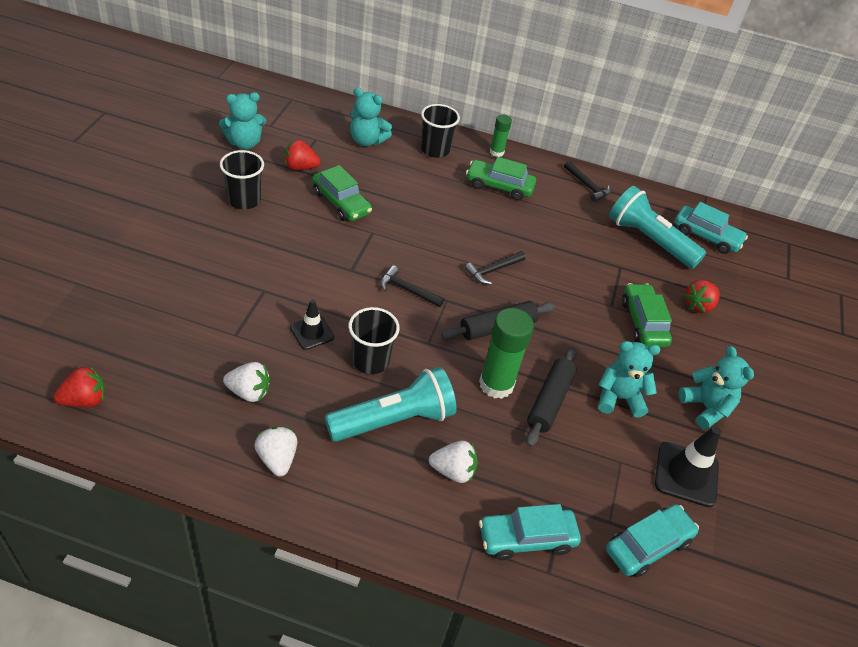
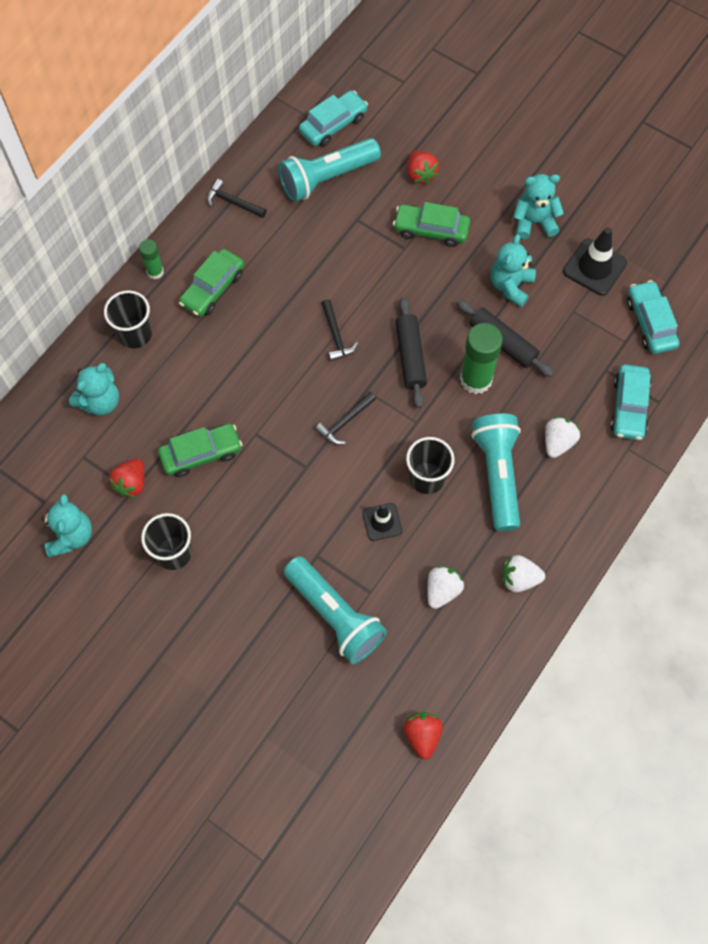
camera: 65 degrees left, 20 degrees up
(205, 313) = (335, 616): none -> turquoise flashlight
(587, 186) = (233, 202): black hammer -> black hammer turned 135 degrees counterclockwise

